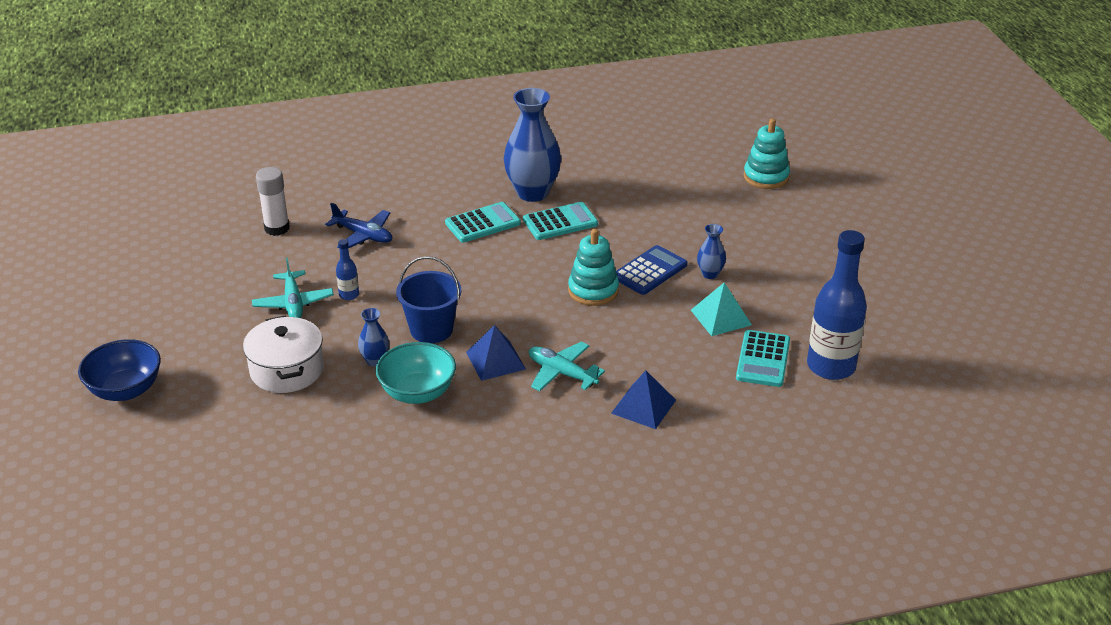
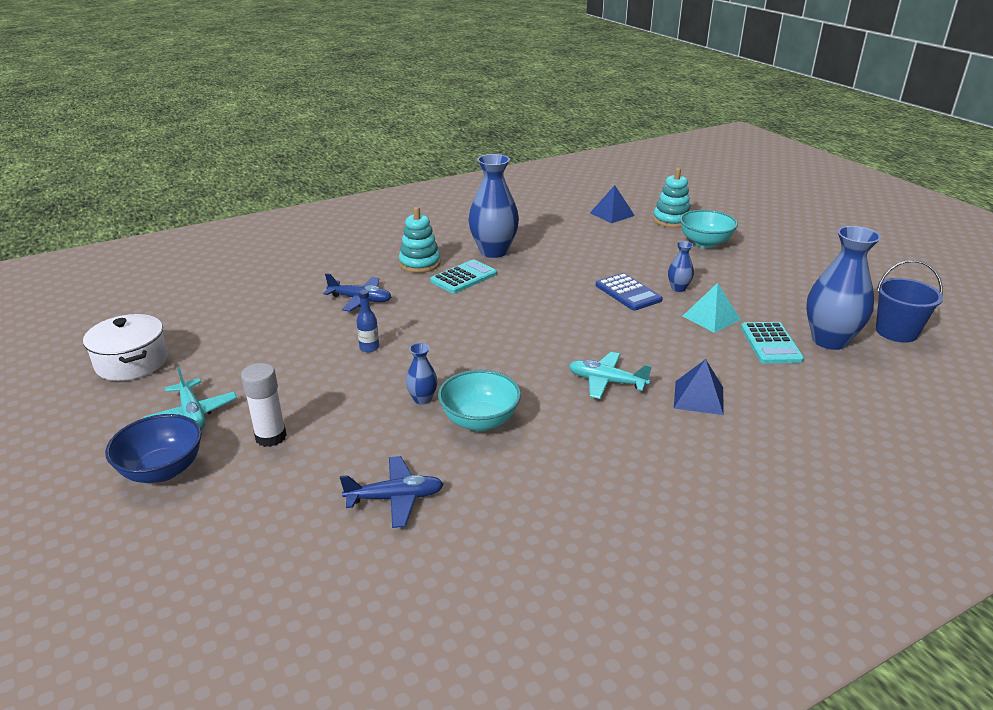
camera: 15 degrees left, 5 degrees down
(277, 228) = (275, 305): white glue stick -> white glue stick (271, 437)
(287, 370) = (335, 422): white pot -> white pot (132, 362)
(293, 303) = (317, 362): turquoise plane -> turquoise plane (192, 413)
(309, 452) = (395, 498): none -> blue plane
(431, 330) = (463, 364): blue bucket -> blue bucket (896, 332)
(495, 360) = (538, 381): blue pyramid -> blue pyramid (612, 214)
(560, 222) = (529, 268): turquoise calculator -> none
(593, 290) = (590, 313): turquoise stacking toy -> turquoise stacking toy (420, 263)
(650, 271) = (628, 293): blue calculator -> blue calculator turned 120 degrees clockwise
(784, 216) = (705, 243): none -> turquoise bowl
(831, 366) = (829, 340): blue bottle -> blue vase

